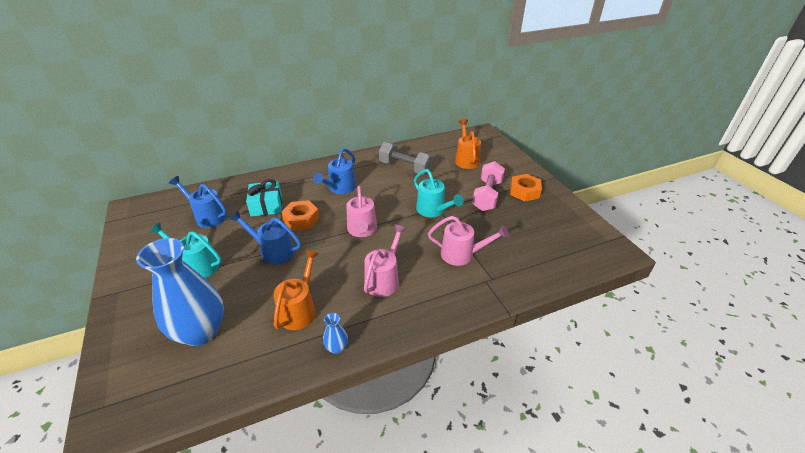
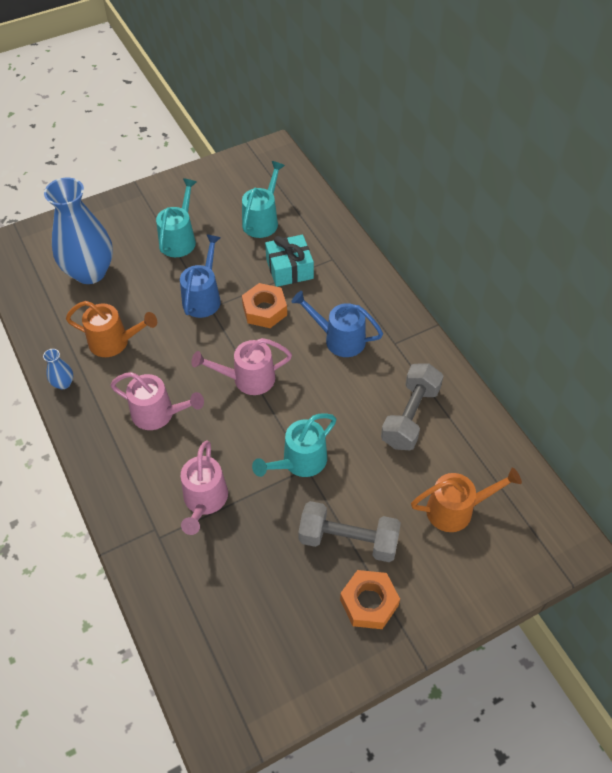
camera: 85 degrees right, 15 degrees up
(207, 216) = (262, 220): blue watering can -> turquoise watering can
(487, 195) = (348, 540): pink dumbbell -> grey dumbbell

